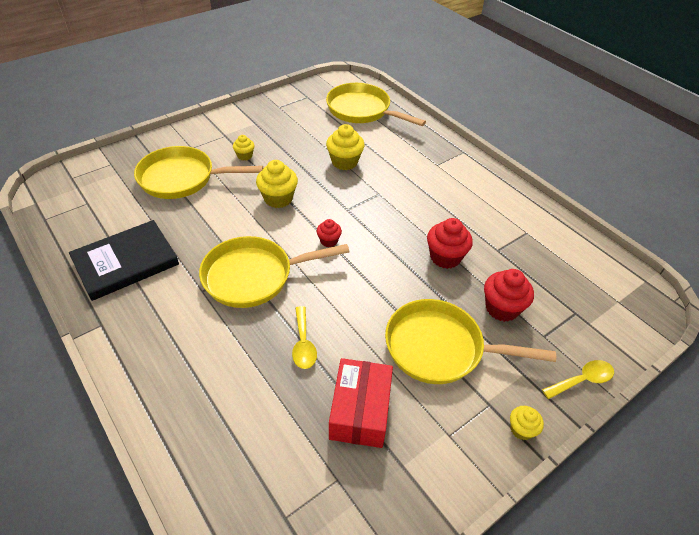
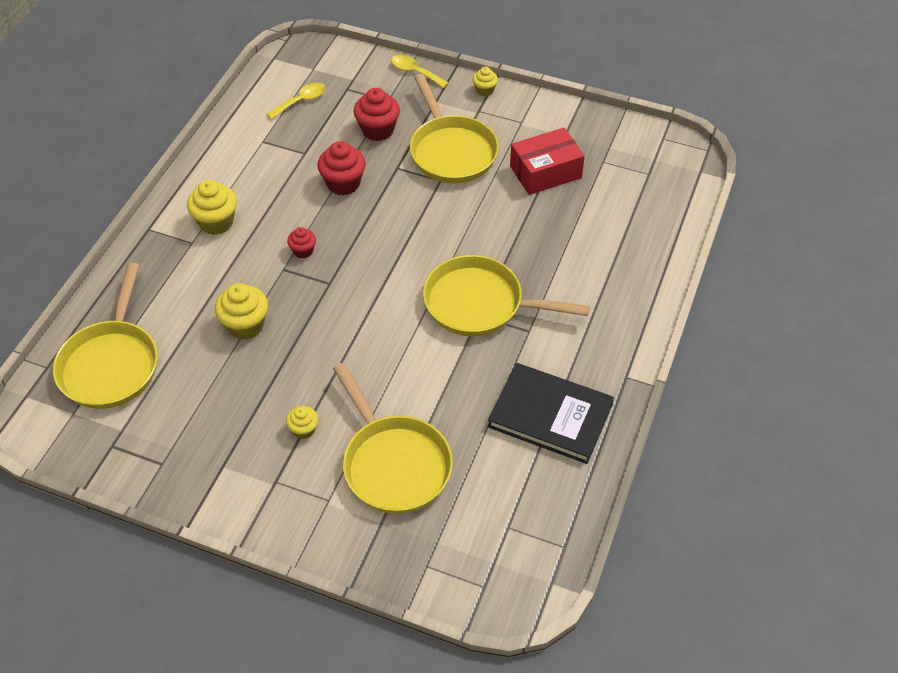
camera: 120 degrees left, 5 degrees up
(254, 276) = (480, 304): yellow pan -> yellow pan turned 150 degrees clockwise
(278, 198) = (358, 349): yellow cupcake -> yellow cupcake (216, 222)
(303, 344) = (520, 230): yellow spoon -> yellow spoon (301, 101)
(329, 241) = (389, 274): red cupcake -> red cupcake (303, 251)

